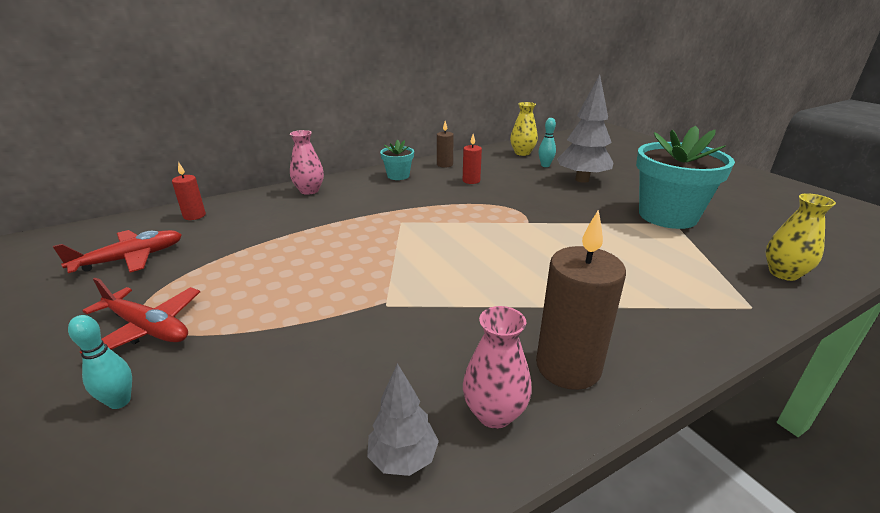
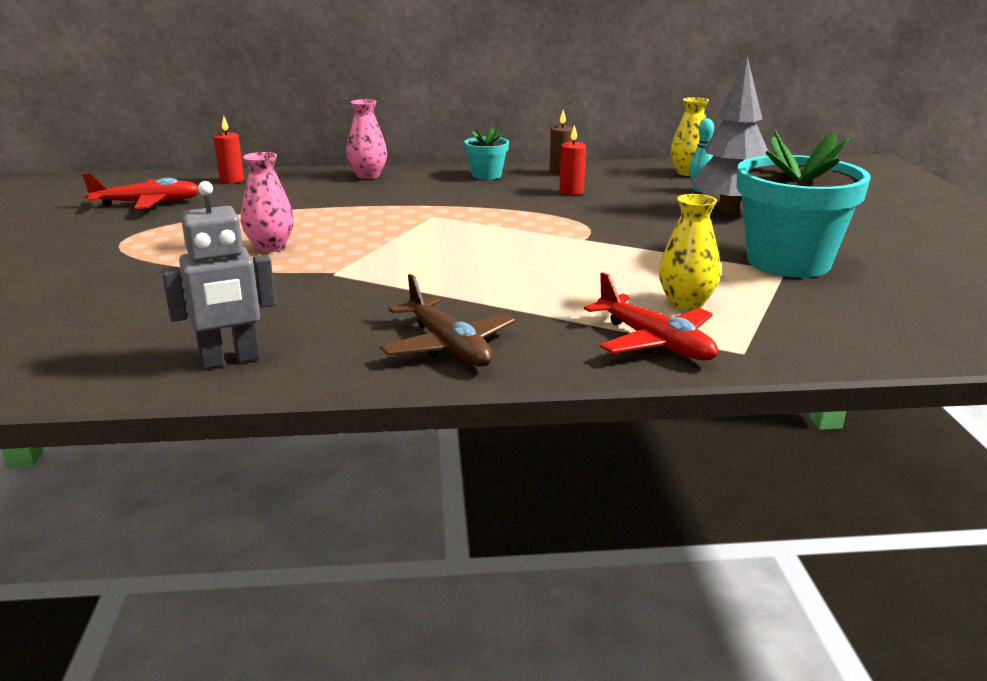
camera: 25 degrees right, 5 degrees down
(120, 401) = (64, 287): turquoise bowling pin -> none
(147, 328) = (119, 250): red plane -> red plane (654, 342)
(403, 458) = (230, 360): grey tree -> grey robot
(494, 413) = (336, 356): pink vase -> pink vase (270, 247)
(568, 367) = (448, 346): brown candle -> brown plane
(783, 273) = (851, 337): yellow vase -> yellow vase (686, 303)

